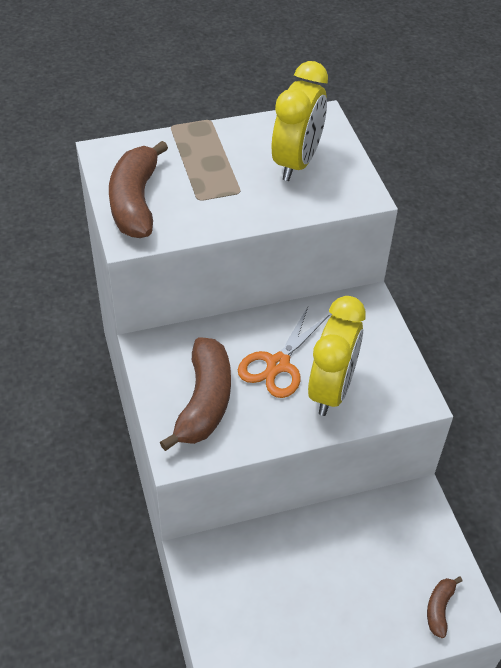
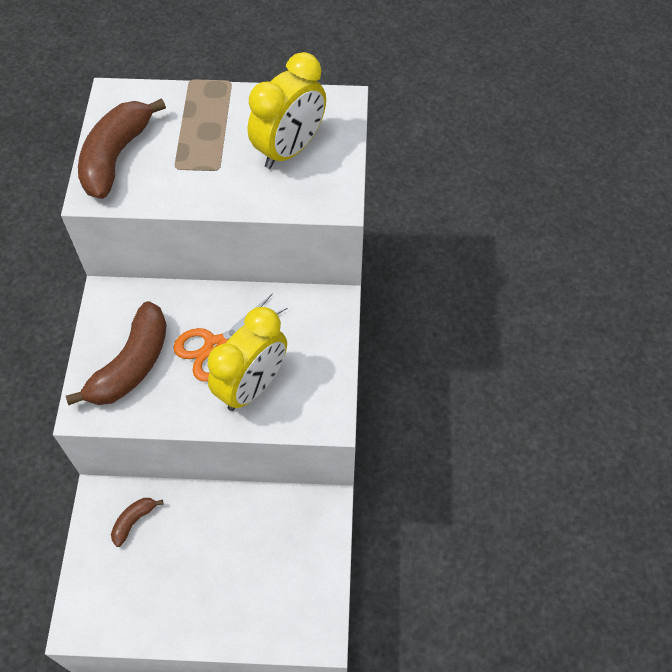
camera: 20 degrees right, 10 degrees up
(439, 608) = (293, 617): brown banana -> brown banana (134, 521)

